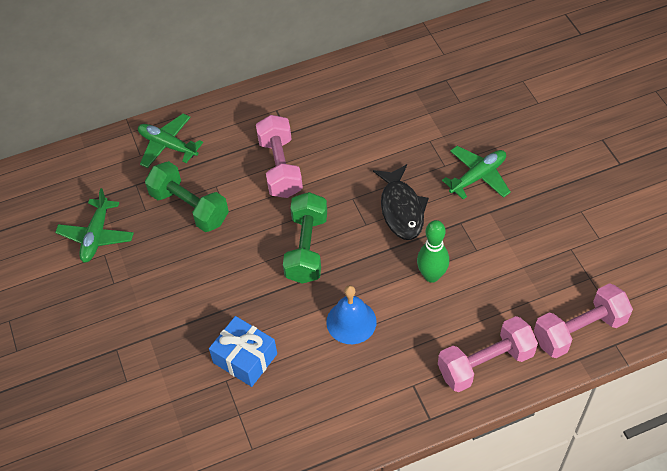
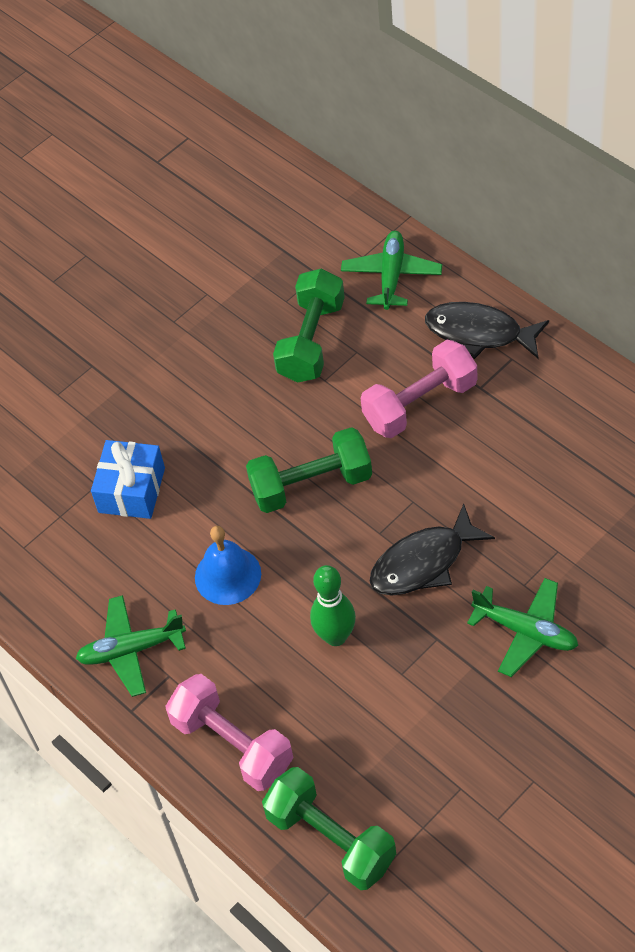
camera: 70 degrees right, 0 degrees up
(96, 236) = (228, 274): green plane -> green plane (131, 650)
(246, 118) = (479, 333): none -> black fish
(579, 330) = (331, 839): pink dumbbell -> green dumbbell

